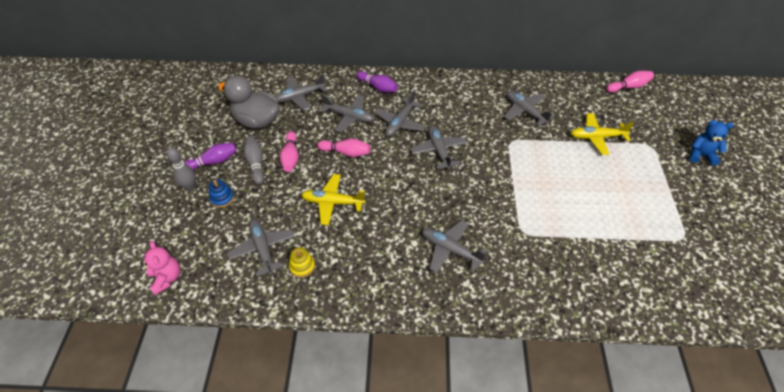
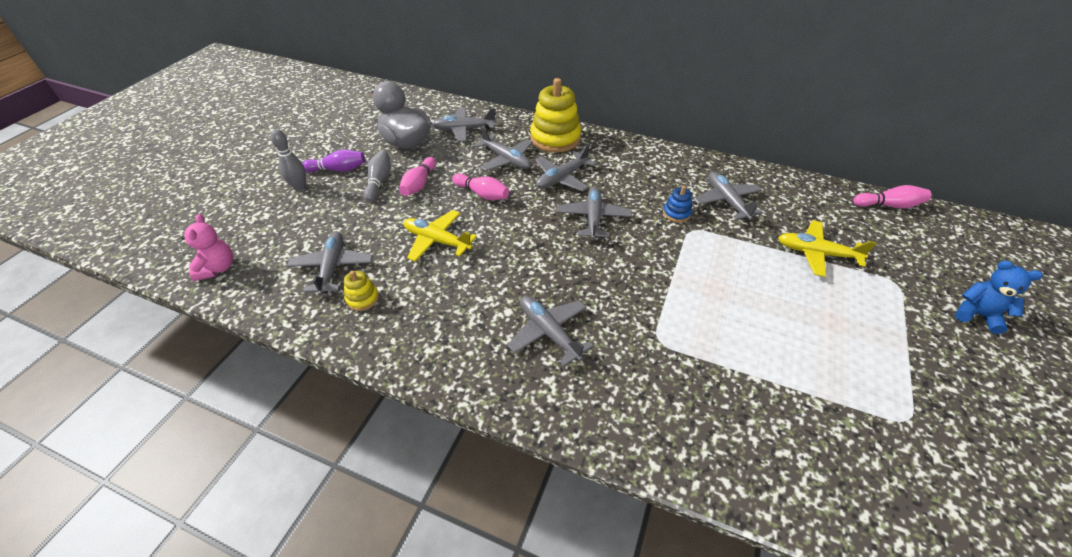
camera: 20 degrees right, 5 degrees down
(222, 198) = (324, 206): blue stacking toy -> blue stacking toy (676, 213)
(378, 87) = (555, 138): purple bowling pin -> yellow stacking toy

